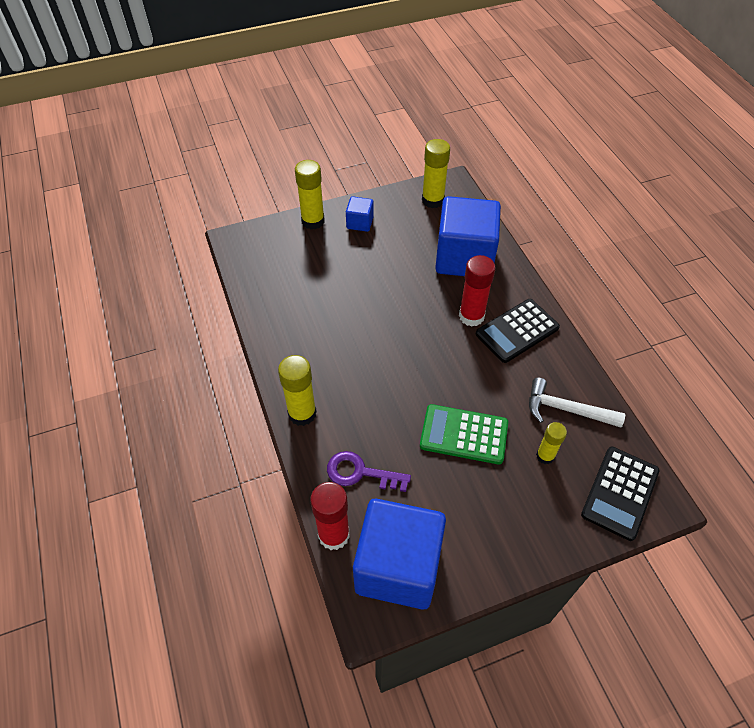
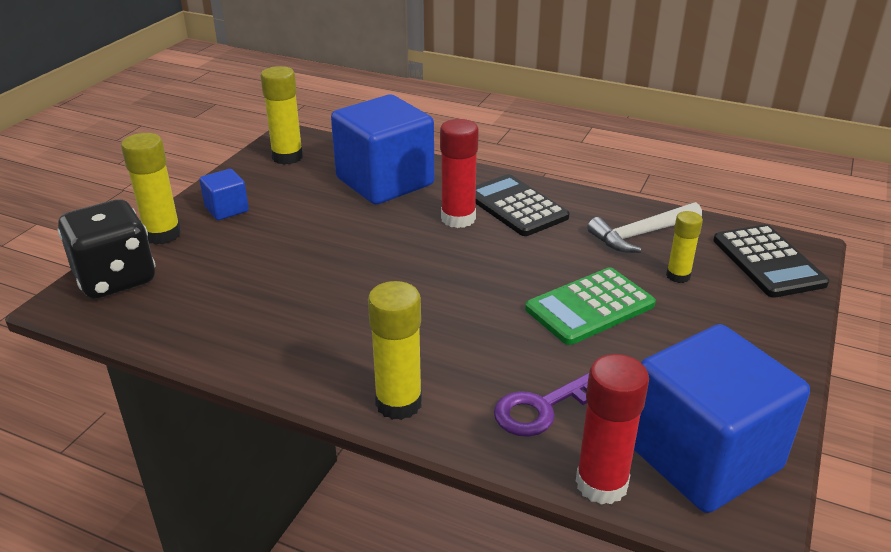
camera: 45 degrees left, 20 degrees down
(265, 238) = (115, 279): none -> black dice
(517, 331) = (516, 206): black calculator -> black calculator turned 135 degrees clockwise

